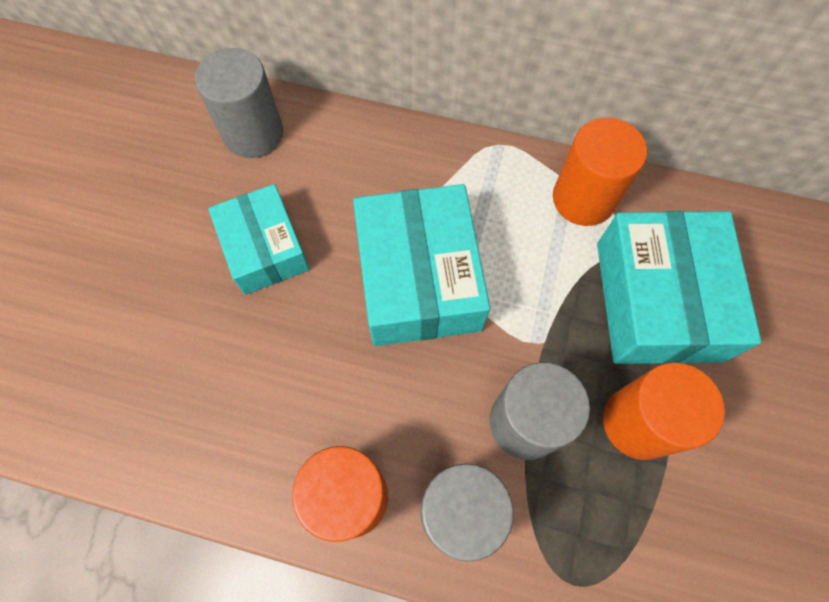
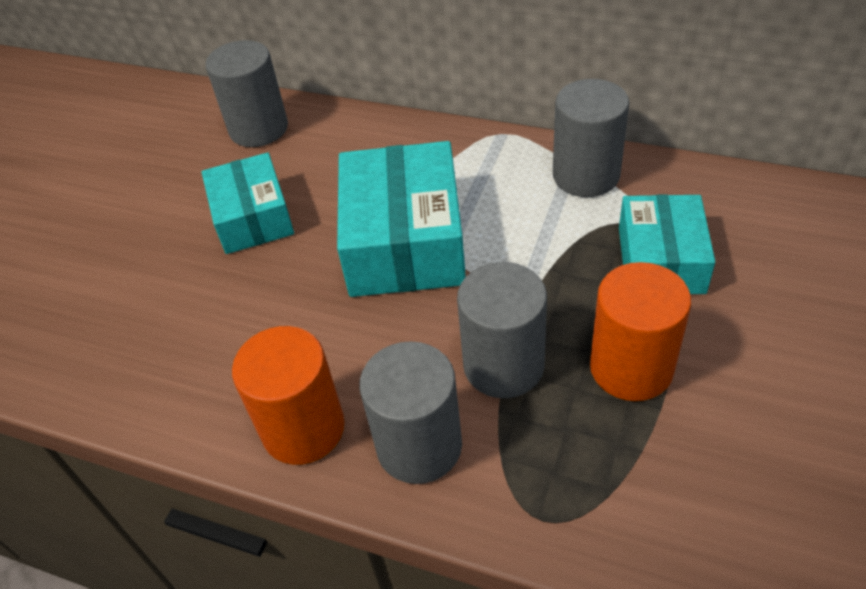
camera: 10 degrees right, 20 degrees down
(583, 199) = (586, 175): orange cylinder -> grey cylinder
(658, 300) = (661, 260): turquoise box -> turquoise box, size x0.65

